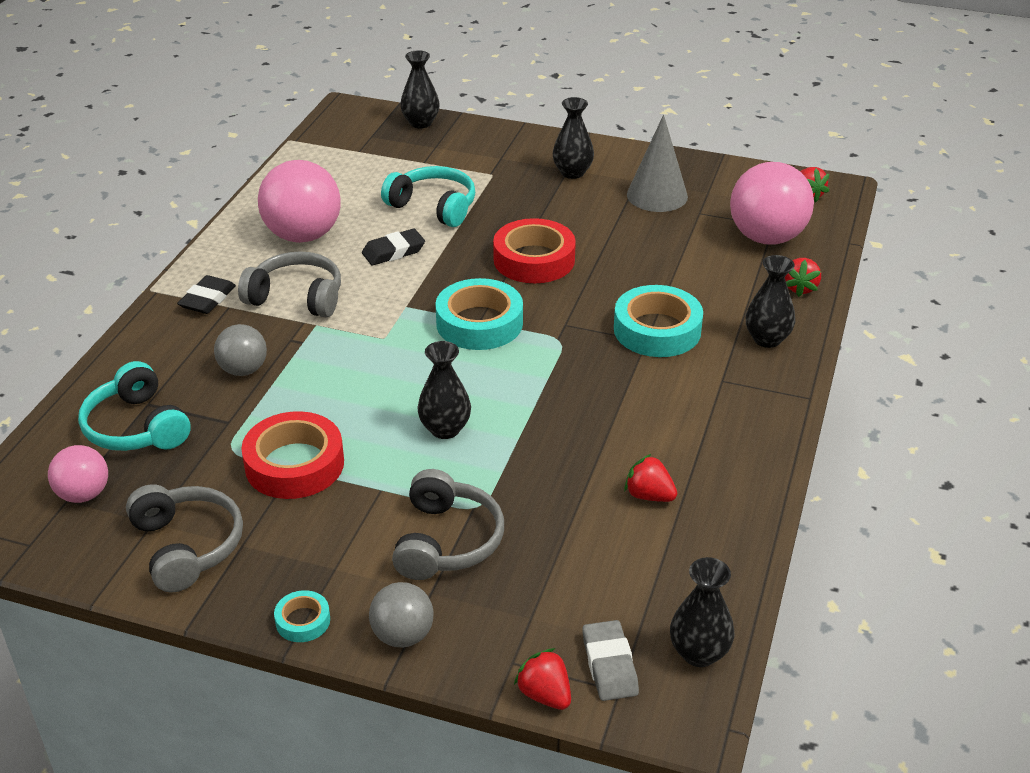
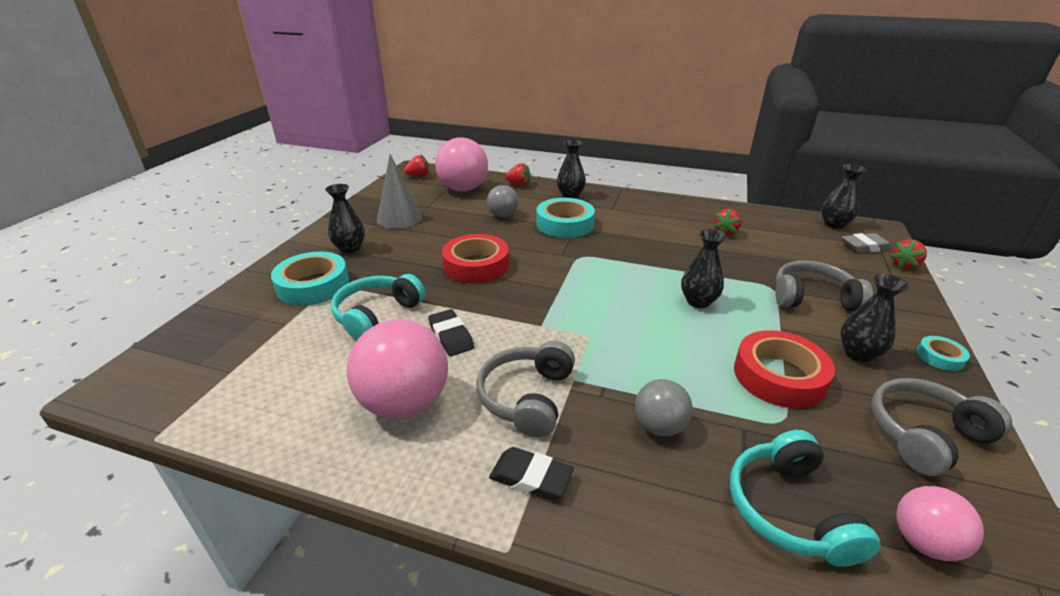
camera: 90 degrees left, 5 degrees down
(136, 427) = (789, 510): turquoise headphones -> turquoise headphones turned 120 degrees clockwise
(402, 635) = (910, 313): grey ball -> grey ball (503, 215)
(420, 123) = (197, 328): black vase -> black vase (858, 353)
(479, 323) = (563, 288): turquoise tape -> turquoise tape (313, 285)

